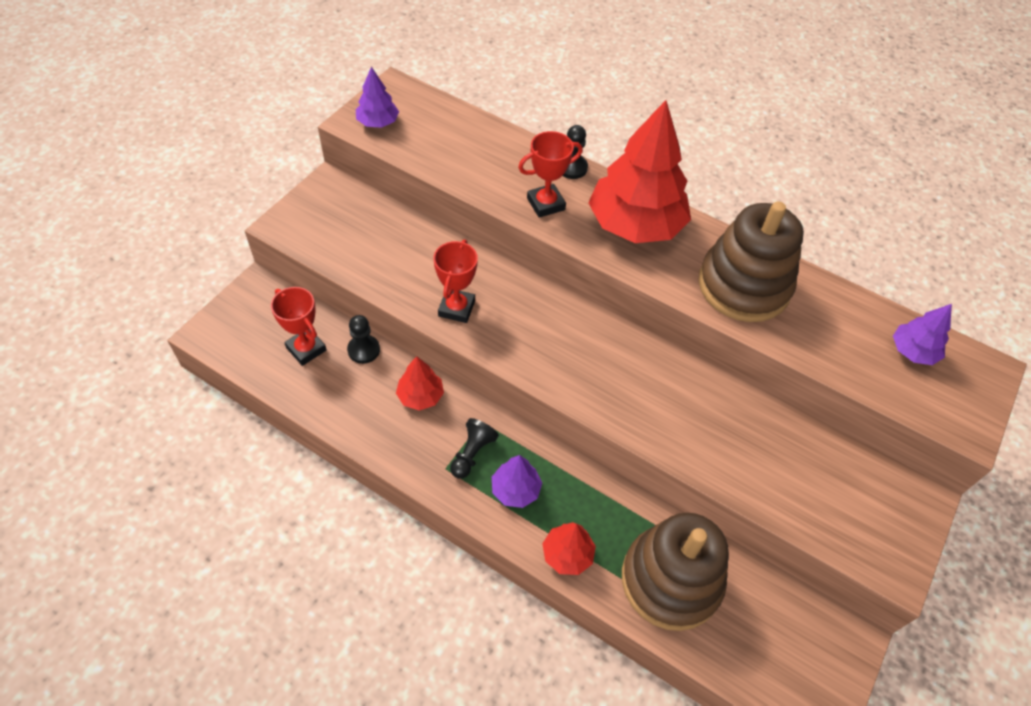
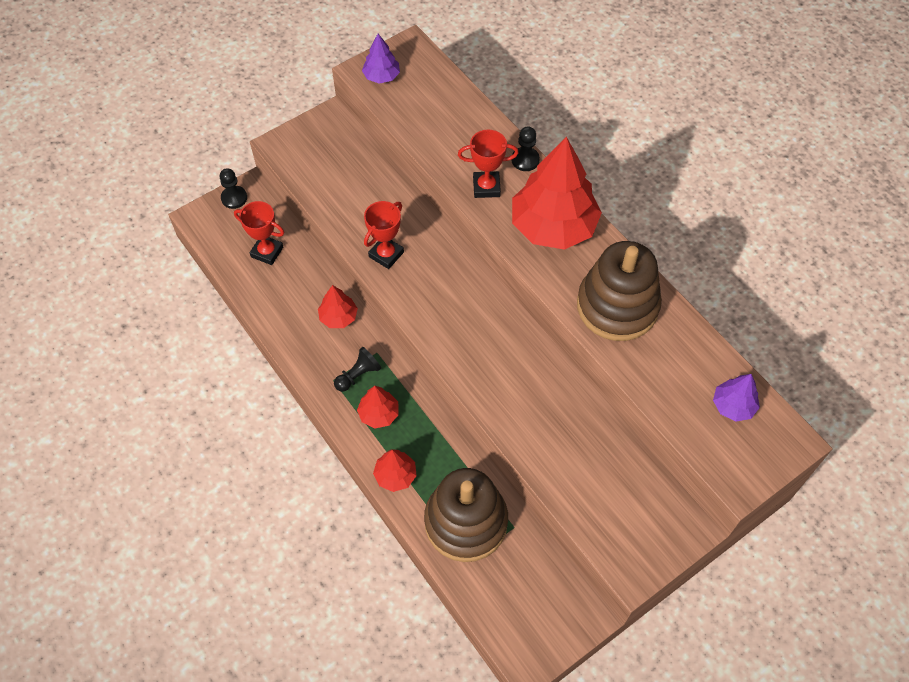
camera: 25 degrees right, 5 degrees up
(306, 349) = (267, 252): red trophy -> red trophy turned 45 degrees counterclockwise
(364, 350) = (310, 266): black pawn -> black pawn (234, 198)
(515, 490) = (379, 414): purple tree -> red tree

